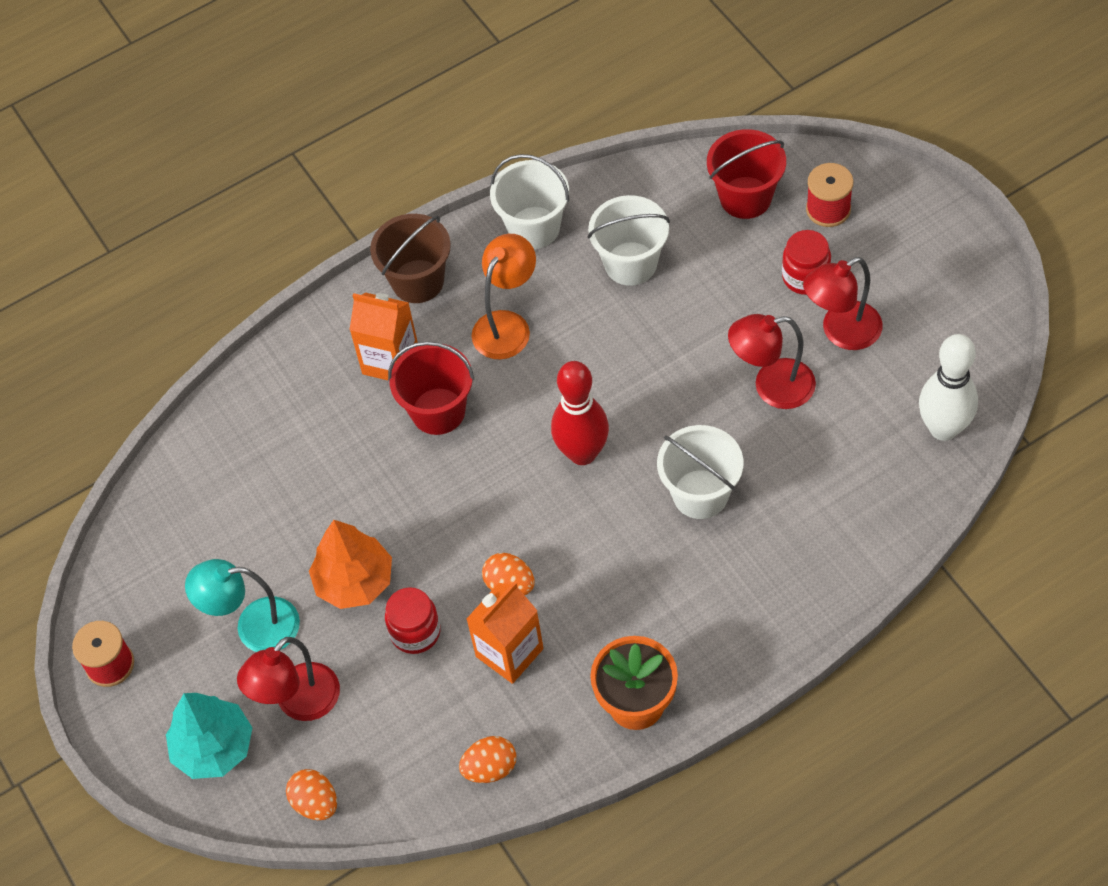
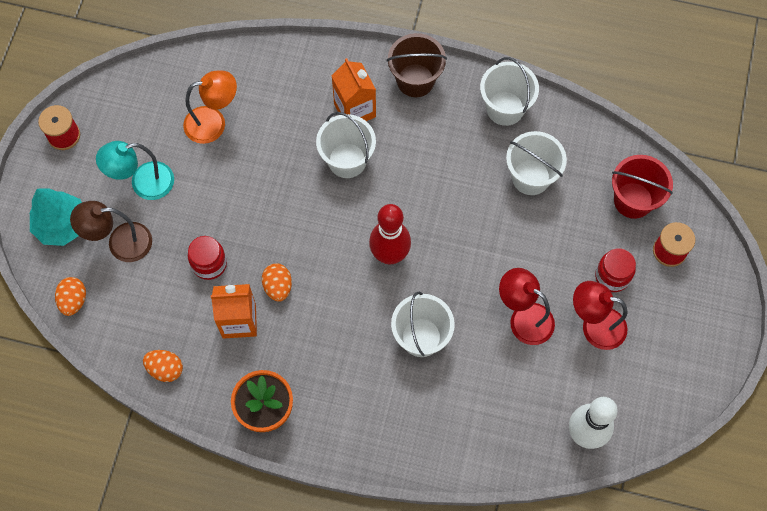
camera: 40 degrees right, 10 degrees up
(254, 627) = (143, 183): turquoise lamp -> turquoise lamp turned 60 degrees counterclockwise
(299, 703) = (120, 243): red lamp -> brown lamp
(354, 581) = (211, 208): orange tree -> none
(438, 411) = (347, 160): red bucket -> white bucket
(507, 325) = (431, 148): orange lamp -> orange lamp (213, 123)

